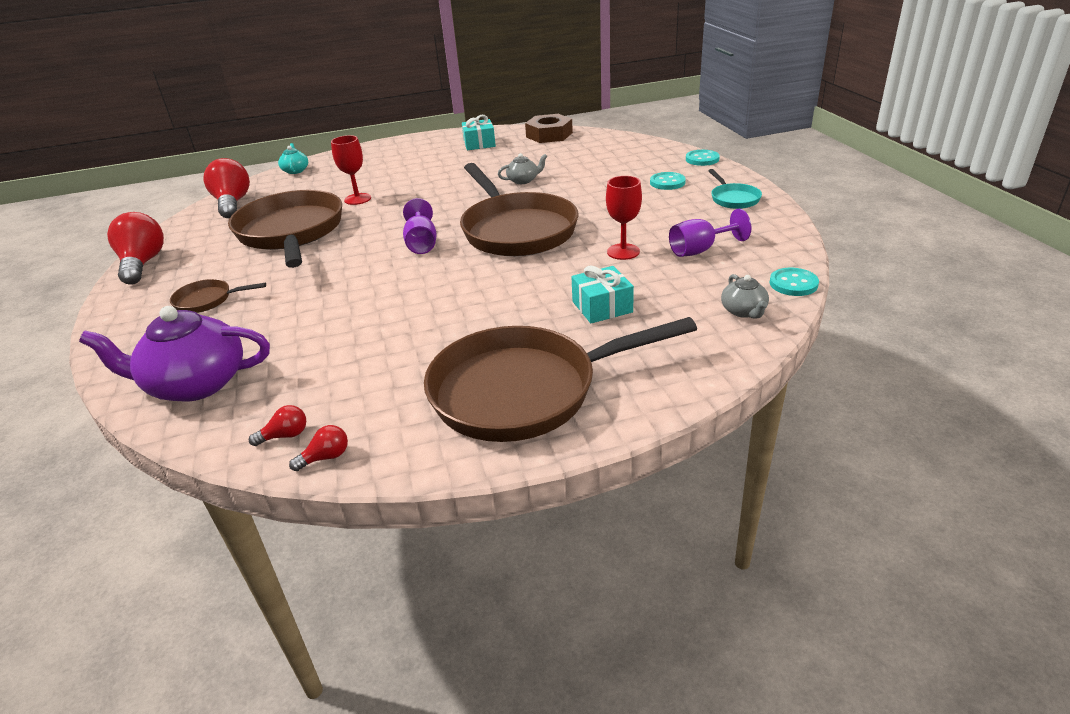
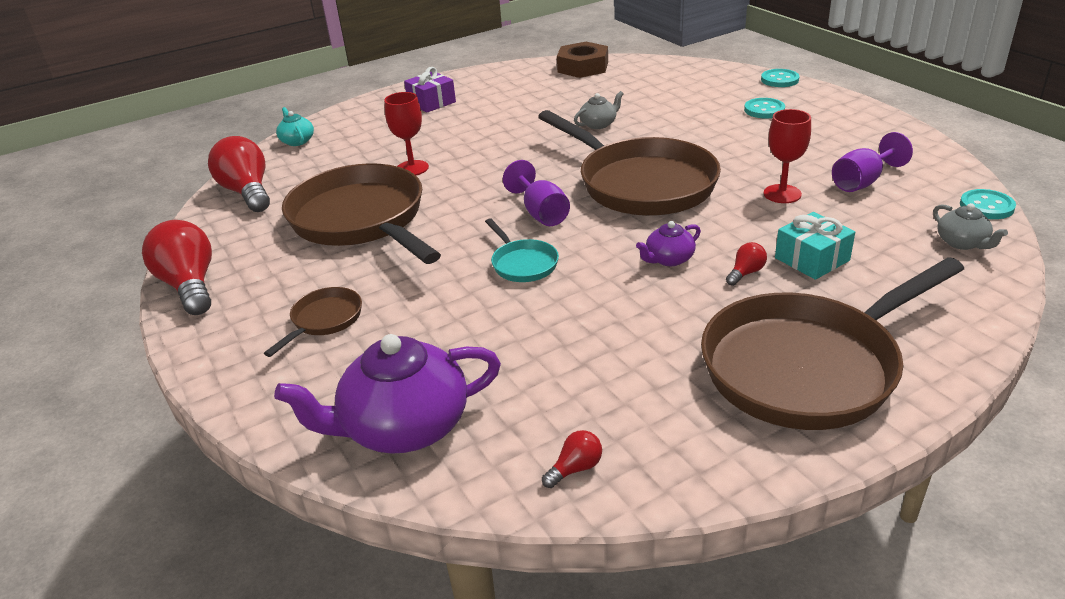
camera: 15 degrees left, 0 degrees up
(207, 300) = (324, 320): brown pan -> brown pan turned 135 degrees clockwise
(326, 457) = (647, 484): red light bulb -> red light bulb (745, 273)
(412, 151) = (431, 102): none -> purple gift
(479, 144) = (507, 85): turquoise gift -> none
(487, 291) = (669, 259): none -> purple teapot
(733, 199) = (849, 121): turquoise pan -> turquoise pan (522, 264)

